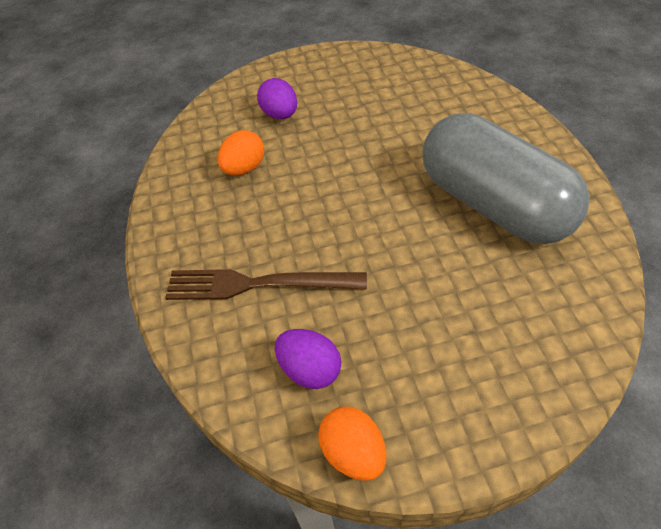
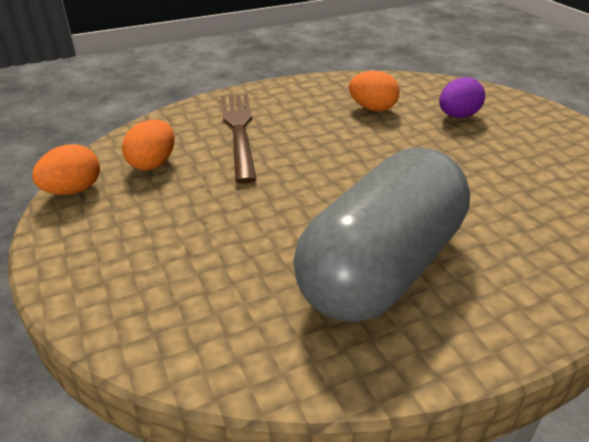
camera: 75 degrees right, 15 degrees down
(310, 370) = (153, 163): purple egg -> orange egg

